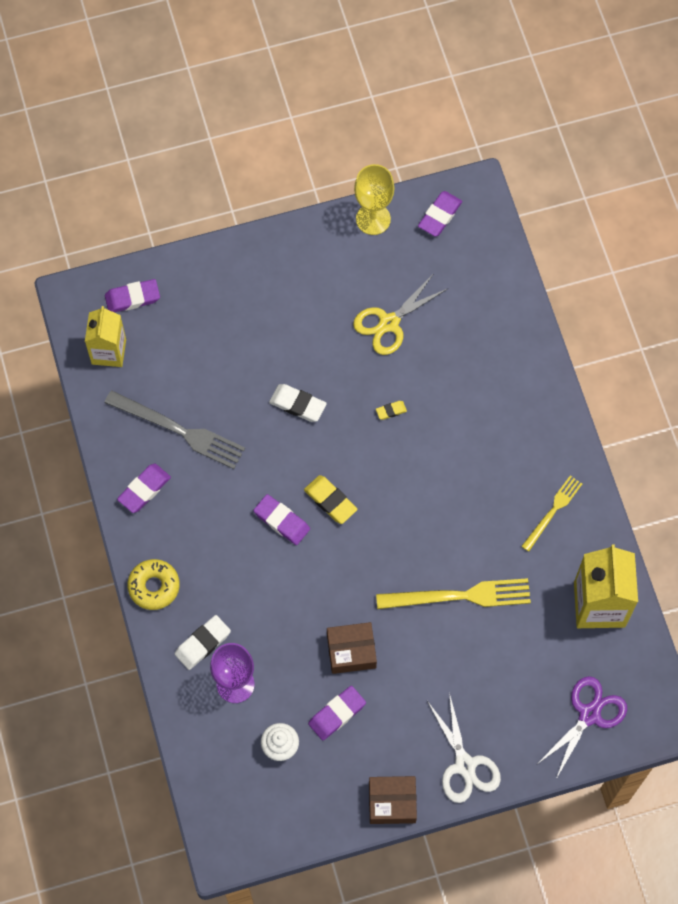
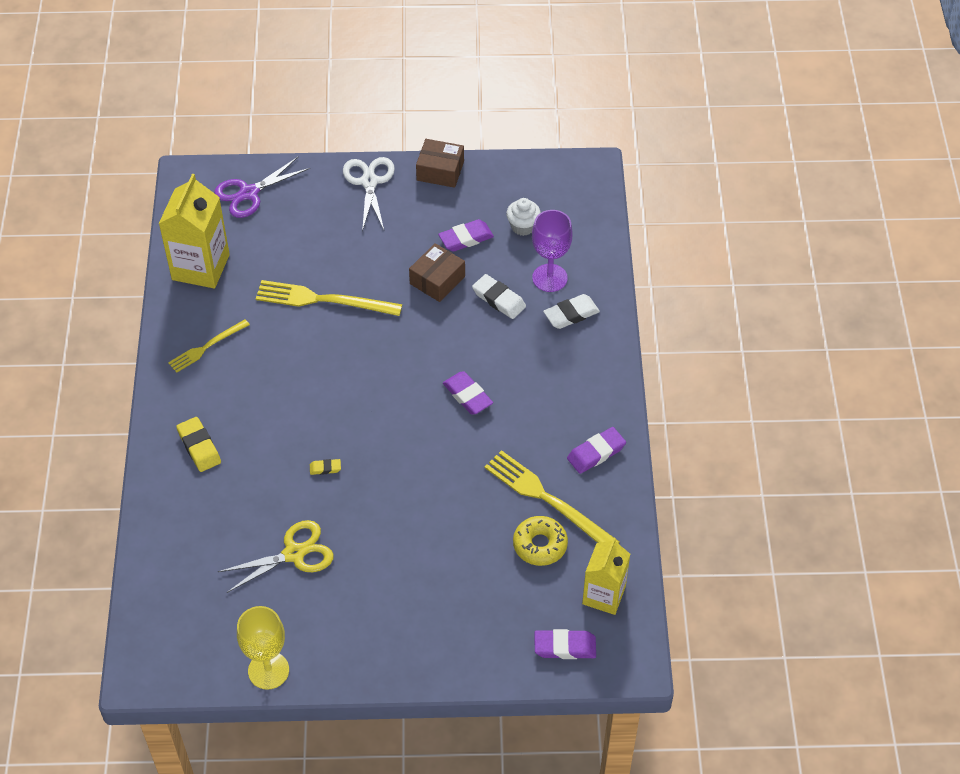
camera: 165 degrees left, 15 degrees down
(154, 586) = (606, 368): yellow donut -> yellow donut (540, 545)
(179, 430) = (547, 499): grey fork -> yellow fork
(297, 404) = (418, 496): white eraser -> white eraser (499, 299)
(330, 501) = (414, 402): yellow eraser -> yellow eraser (199, 447)
(351, 651) = (437, 280): brown box -> brown box turned 60 degrees counterclockwise
(440, 216) = (192, 656): purple eraser -> none

